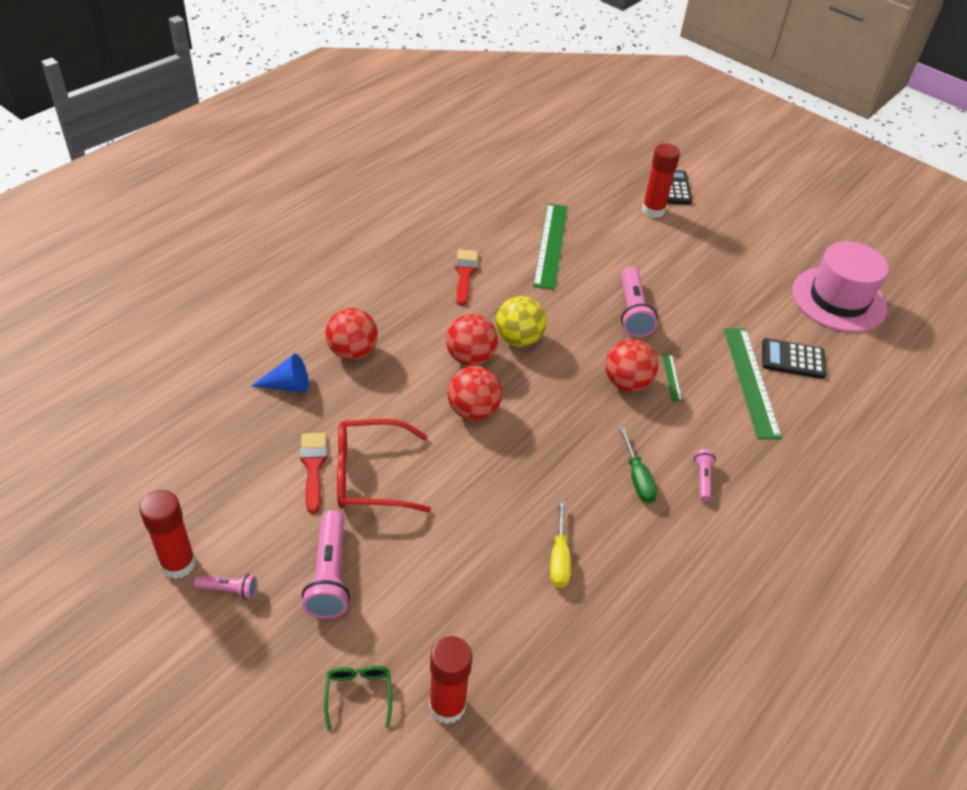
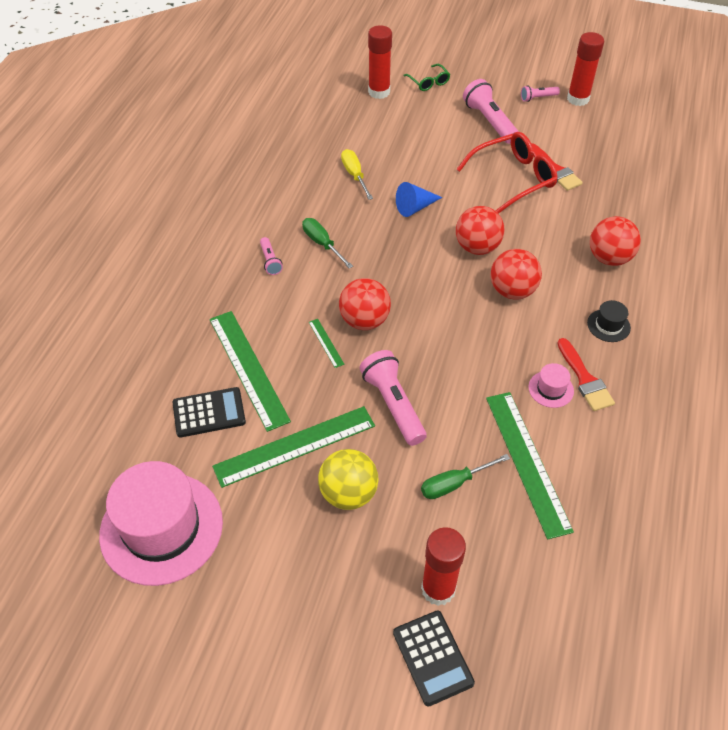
camera: 160 degrees right, 5 degrees up
(287, 385) = (628, 214): blue cone -> blue cone (415, 207)
(409, 301) = (608, 325): none -> black hat
(498, 277) = (551, 389): none -> pink hat
(518, 339) = (484, 326): yellow ball -> yellow ball (348, 493)
(612, 252) = (454, 484): none -> green screwdriver
(725, 313) = (295, 446): none -> green ruler

